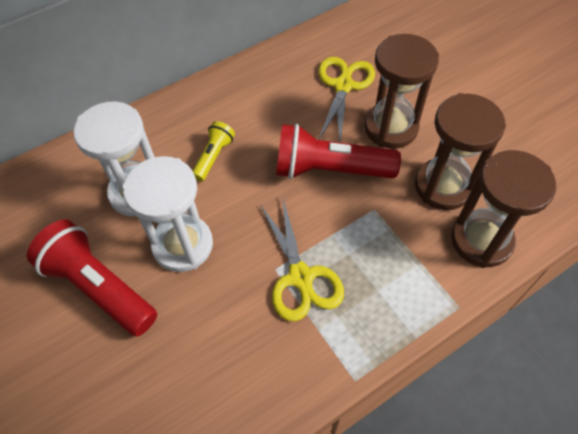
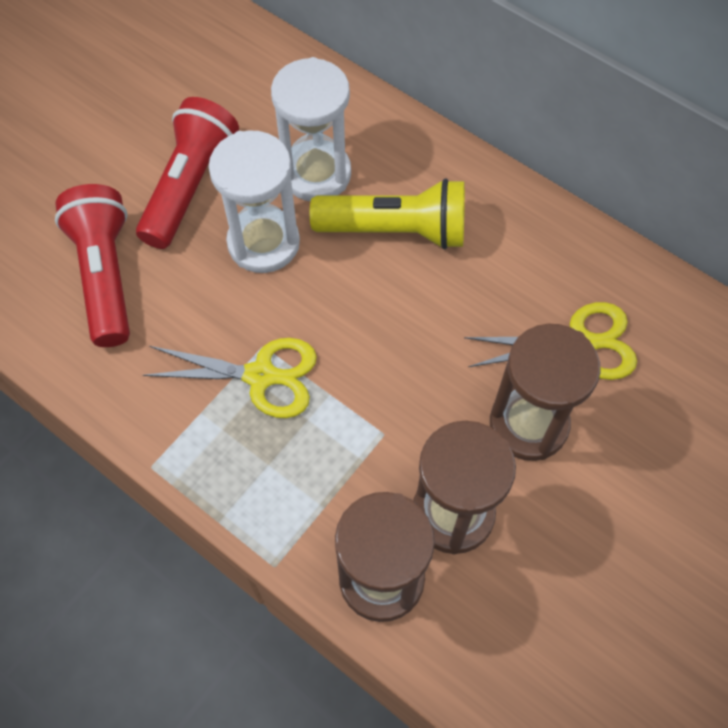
camera: 70 degrees right, 5 degrees up
(214, 156) = (396, 230): yellow flashlight -> yellow flashlight, size x1.92
(301, 277) = (260, 376): yellow scissors -> yellow scissors turned 135 degrees counterclockwise
(329, 169) = (426, 365): red flashlight -> red flashlight (106, 275)

